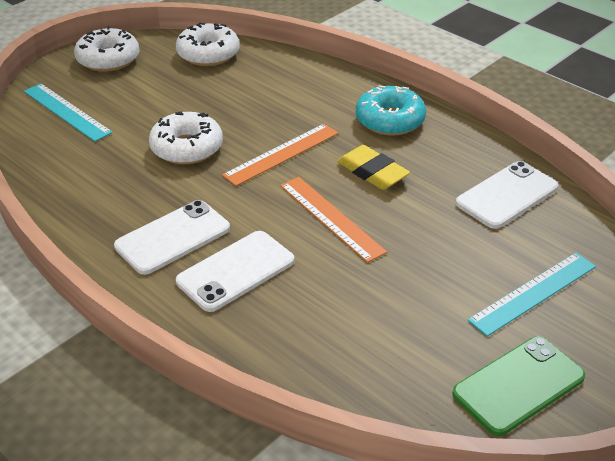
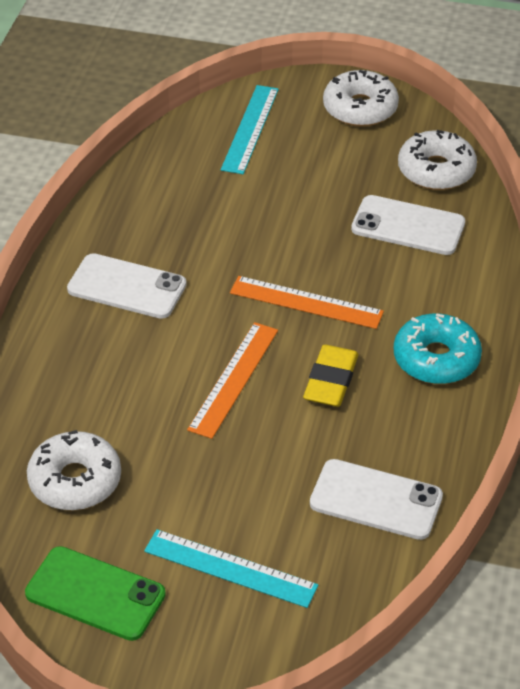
camera: 60 degrees right, 5 degrees up
(187, 148) = (261, 233): white donut -> white donut (75, 480)
(236, 271) = (112, 347): white phone -> white phone (408, 226)

